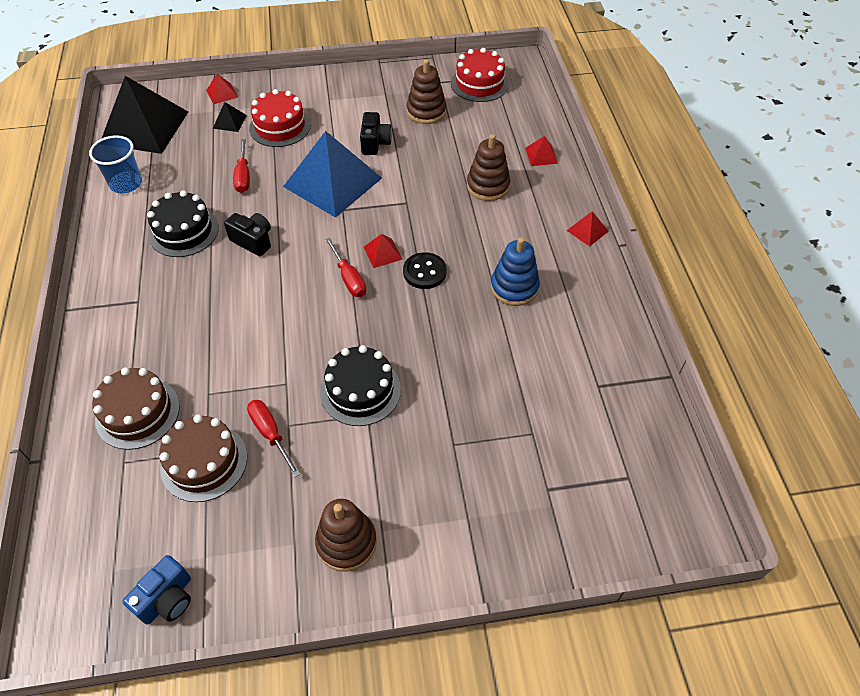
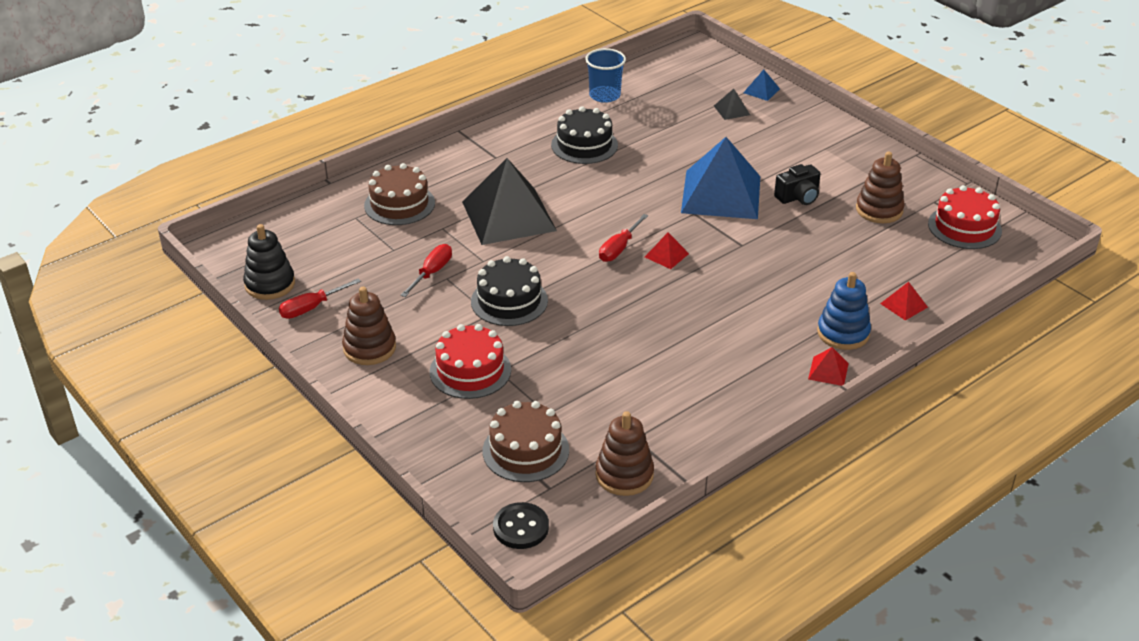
camera: 60 degrees right, 15 degrees down
(144, 127) = (675, 74): black pyramid -> black pyramid (509, 216)
(167, 599) = (270, 284): blue camera -> black stacking toy
(204, 462) = (383, 252): brown cake -> brown cake (525, 450)
(222, 93) = (761, 91): red pyramid -> blue pyramid
(243, 177) = (675, 146): red screwdriver -> red screwdriver (311, 308)
(253, 241) = (609, 182): black camera -> none
(280, 126) = (757, 138): red cake -> red cake (470, 371)
(424, 272) = (668, 287): black button -> black button (521, 527)
(488, 186) = (818, 285): brown stacking toy -> brown stacking toy (624, 475)
(514, 287) = (703, 347): blue stacking toy -> blue stacking toy (843, 333)

